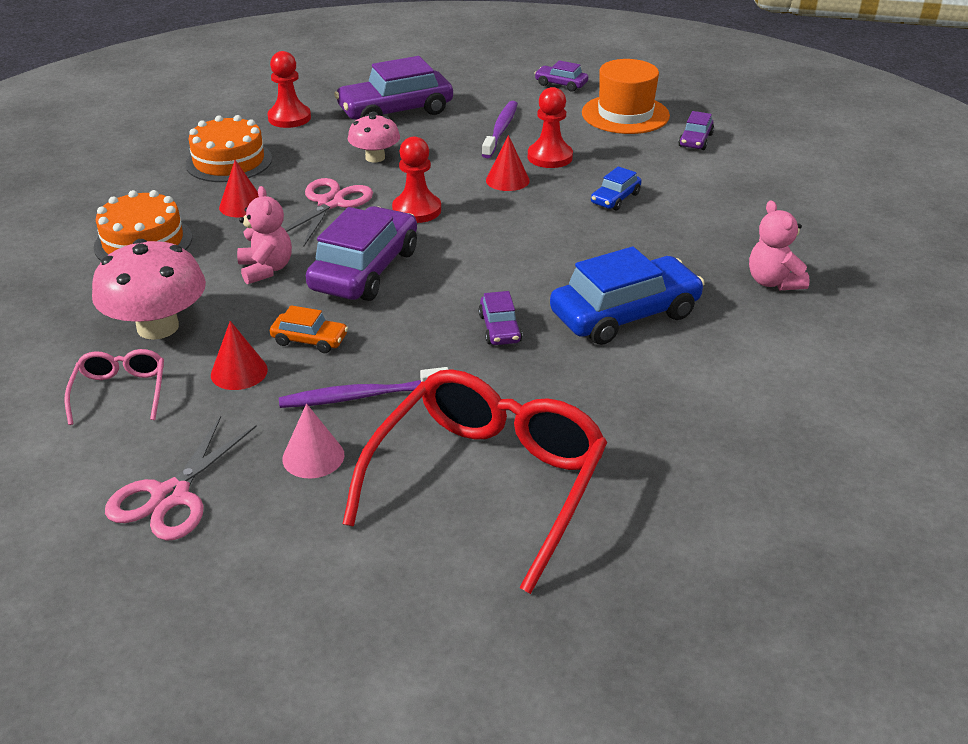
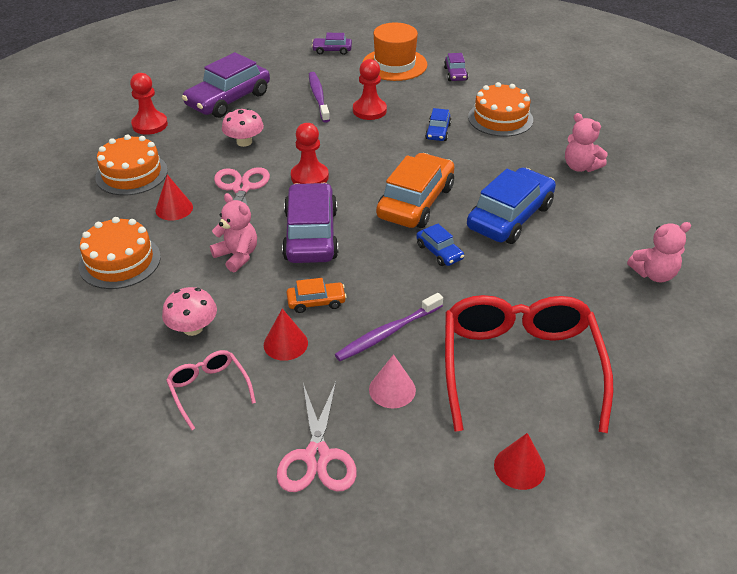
camera: 25 degrees left, 5 degrees up
(158, 327) = (193, 328): pink mushroom -> pink mushroom, size x0.61
(500, 328) = (439, 252): purple car -> blue car
(507, 180) = (354, 136): red cone -> red cone (519, 467)
(519, 267) = (415, 202): none -> orange car
(711, 202) = (500, 118): none -> orange cake
(766, 434) = (654, 274): none -> pink teddy bear

